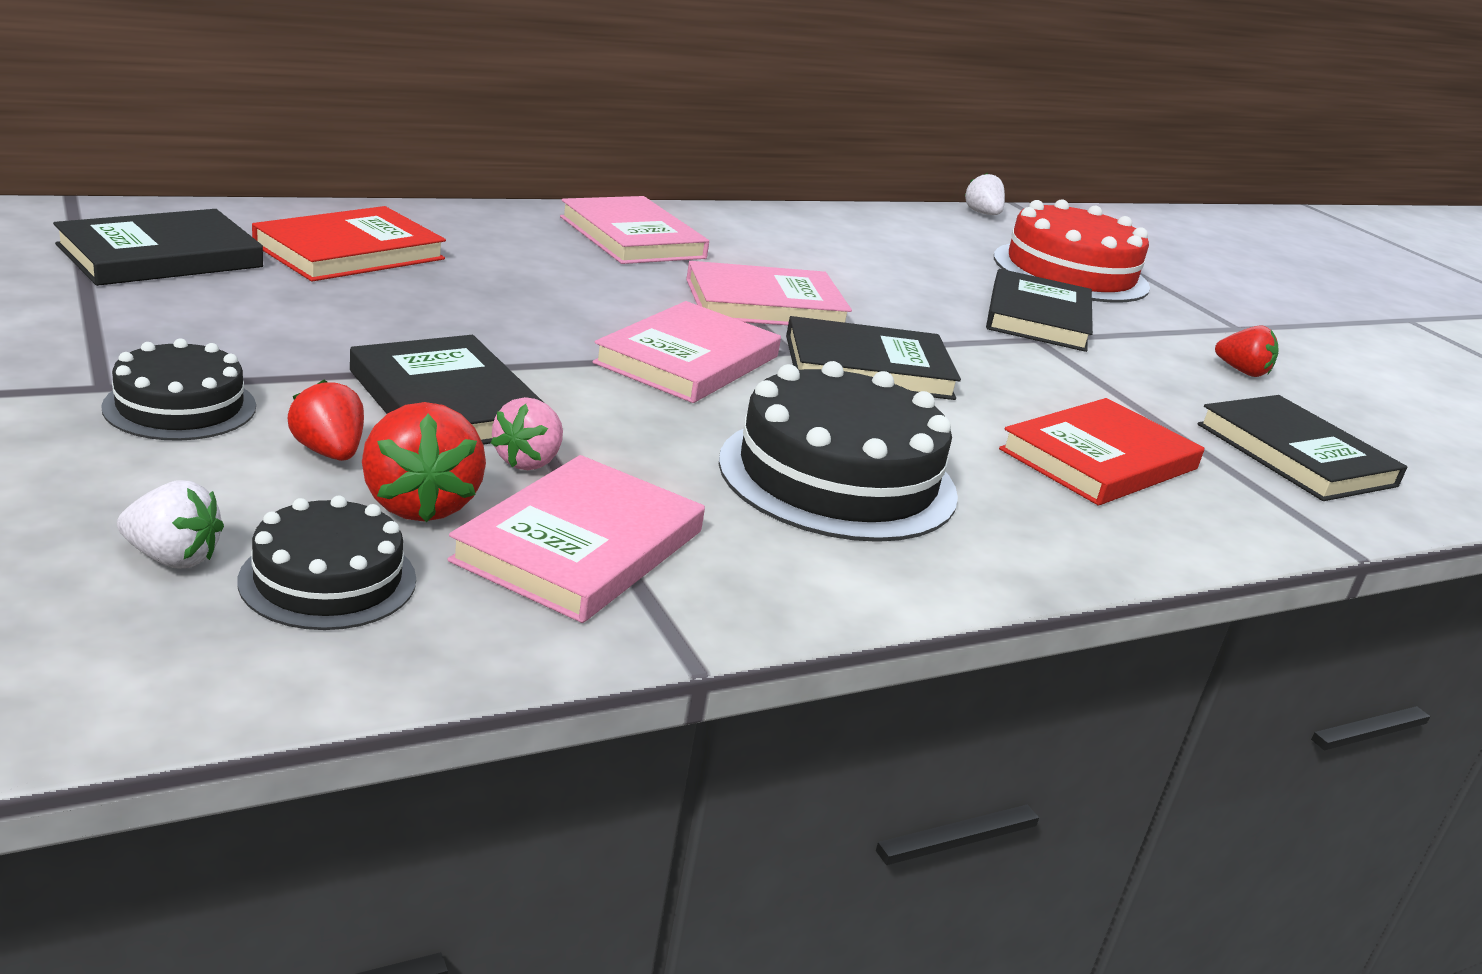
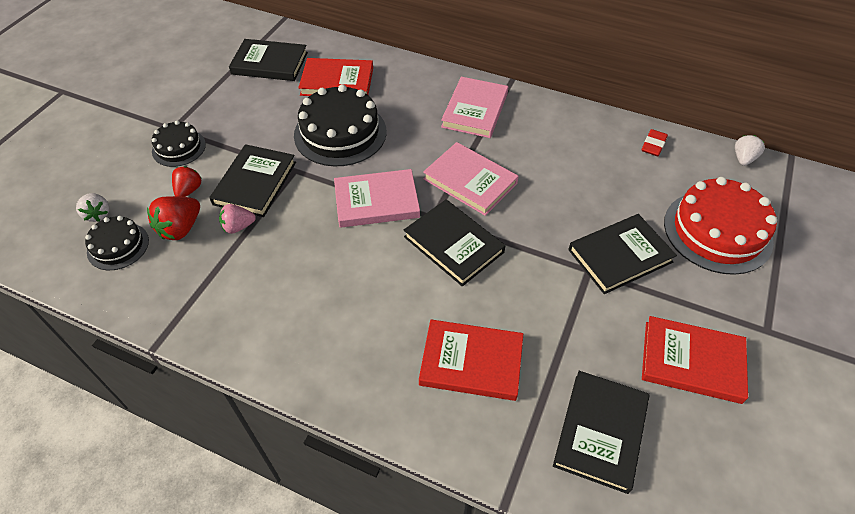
camera: 55 degrees right, 25 degrees up
(580, 546) = (197, 275): pink book -> none
(837, 477) = (332, 298): black cake -> black cake (340, 133)
(888, 222) = (653, 145): none -> red eraser
(1242, 371) = (692, 362): red strawberry -> red book

